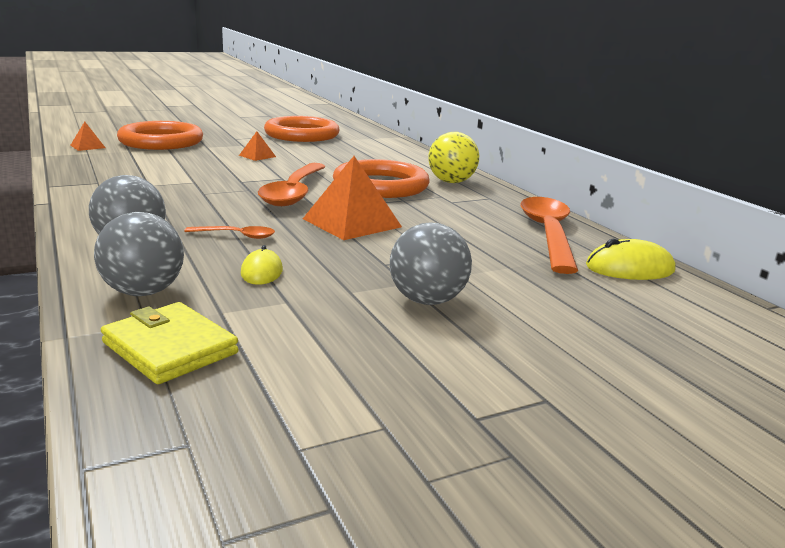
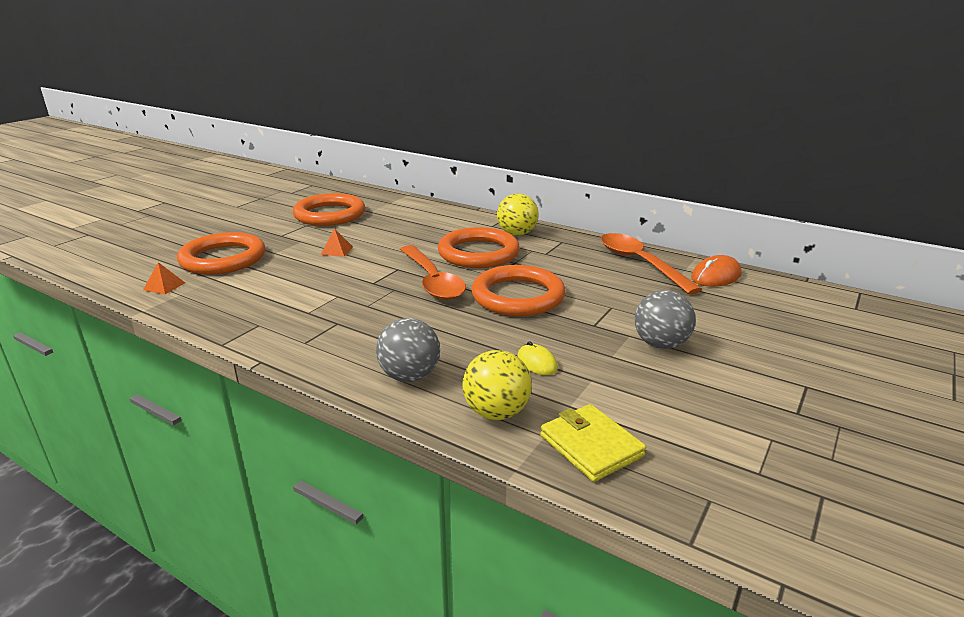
camera: 30 degrees left, 5 degrees up
(143, 292) = (496, 412): grey ball -> yellow ball
(169, 348) = (591, 446): yellow wallet -> yellow wallet turned 45 degrees clockwise
(237, 236) = (466, 338): orange spoon -> none
(351, 222) = (518, 296): orange pyramid -> orange ring
(629, 268) = (716, 276): yellow mouse -> orange mouse

